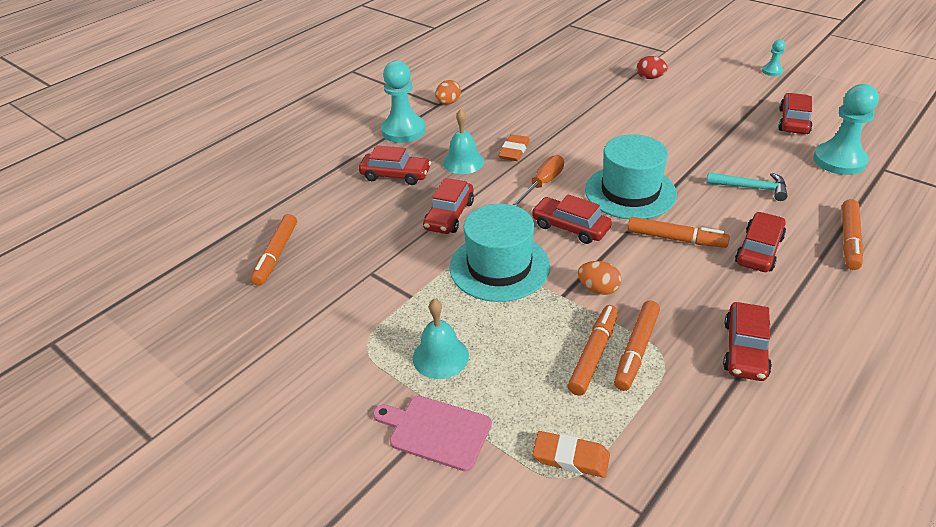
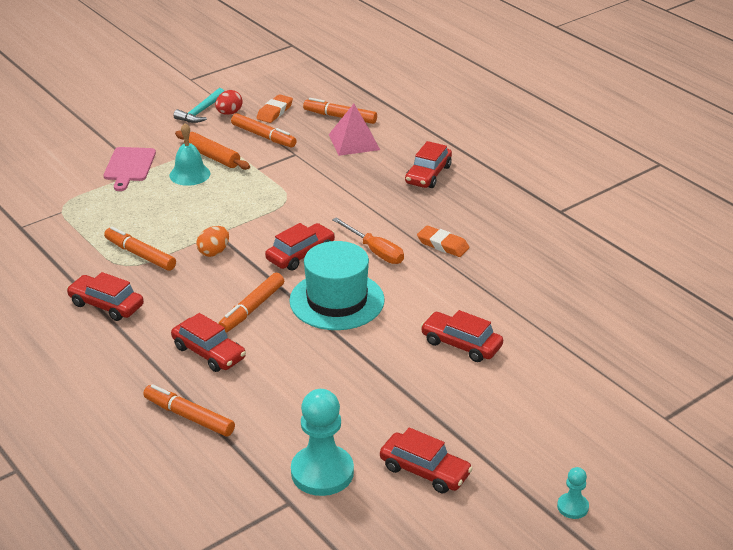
camera: 100 degrees right, 5 degrees down
(336, 233) = (354, 142): none -> pink pyramid
(390, 346) = (212, 156): none -> orange rolling pin
(403, 131) = (509, 185): turquoise pawn -> none
(436, 431) = (129, 166): pink cutting board -> pink cutting board turned 150 degrees clockwise
(448, 103) = (561, 217): orange egg -> none
(449, 215) = (351, 195): red car -> red car (461, 344)
(463, 162) = (435, 212): turquoise bell -> none
(499, 267) = (269, 210): turquoise hat -> none
(571, 457) = (75, 210): orange eraser -> orange eraser (274, 112)
(593, 354) = (149, 235): orange marker -> orange marker (263, 136)
(650, 78) = (583, 380): red egg -> red egg (229, 113)
(751, 188) = (304, 382): turquoise hammer -> turquoise hammer (200, 112)

